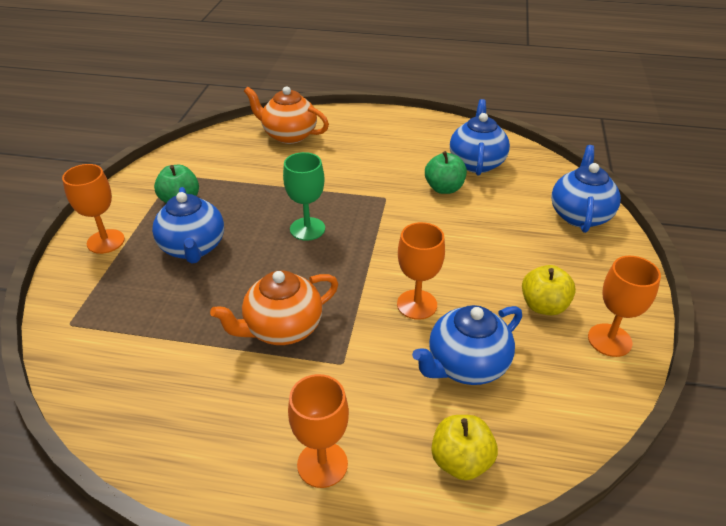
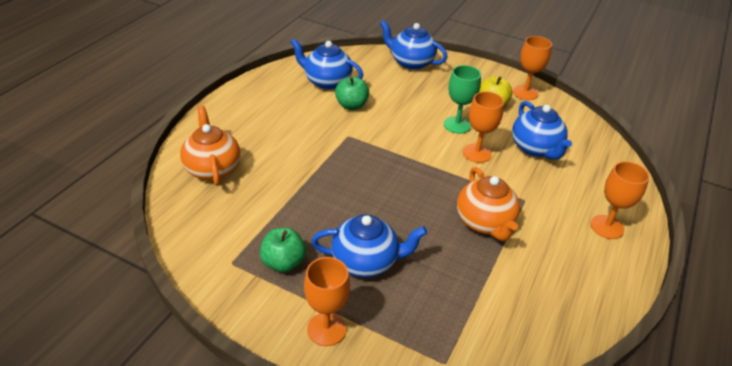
camera: 75 degrees left, 0 degrees up
(288, 135) = (212, 168): orange teapot -> orange teapot turned 120 degrees clockwise
(307, 229) = (370, 186): green goblet -> green goblet (457, 125)
(461, 461) = (606, 171): yellow apple -> none

